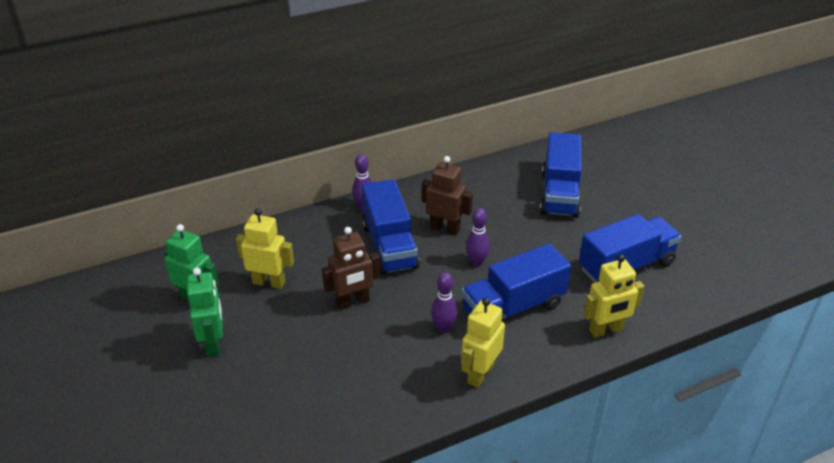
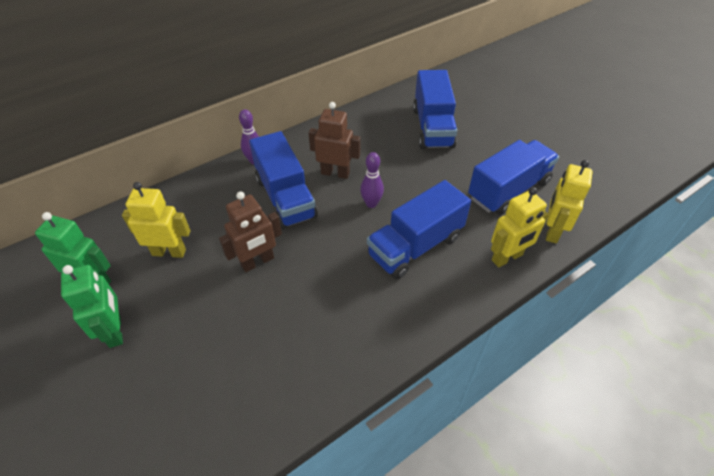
camera: 10 degrees left, 10 degrees up
(443, 328) = (352, 278): purple bowling pin -> none
(480, 374) = (398, 324): yellow robot -> yellow robot (552, 231)

